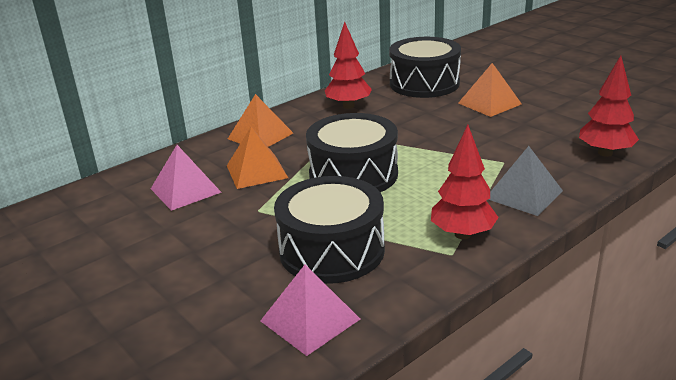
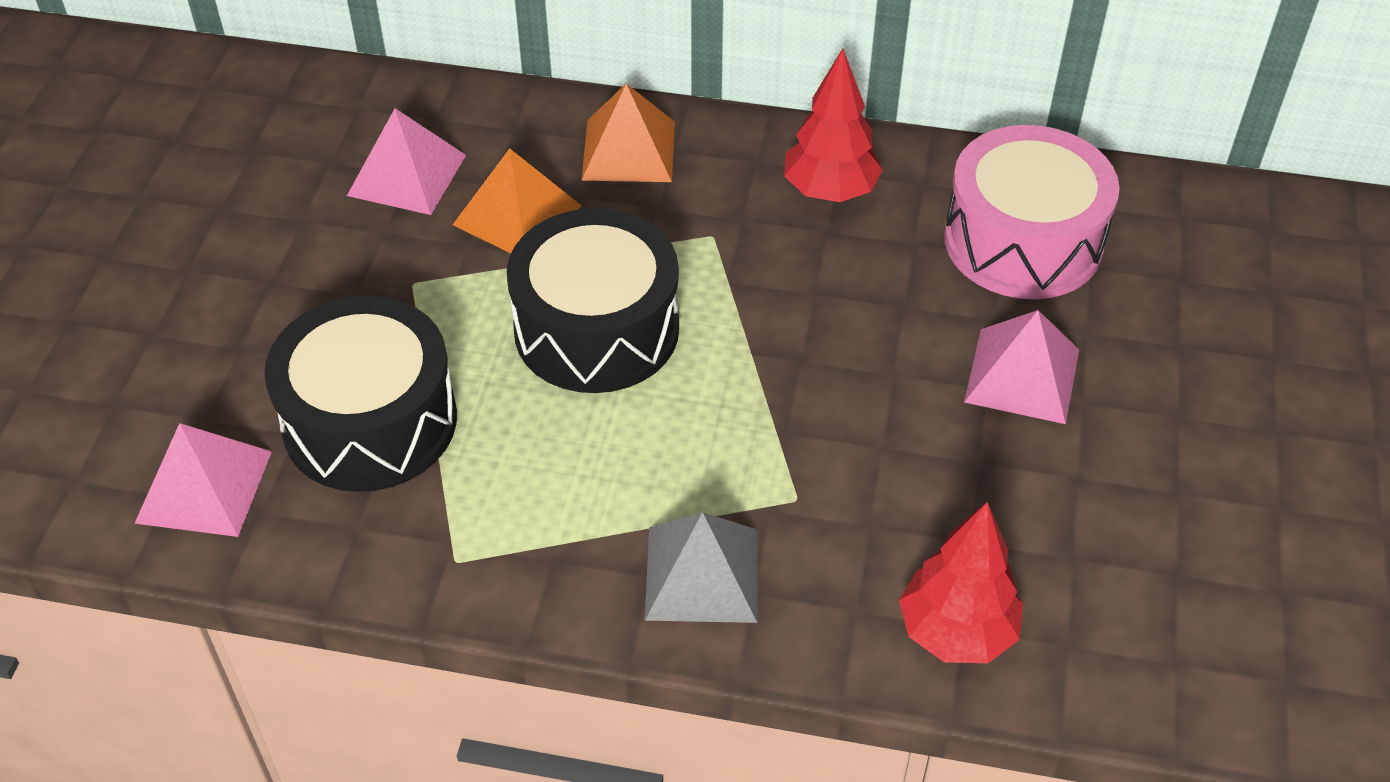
camera: 50 degrees right, 20 degrees up
(424, 83) = (1023, 241): black drum -> pink drum
(462, 234) = (518, 549): red tree -> none
(489, 103) = (1022, 375): orange pyramid -> pink pyramid

